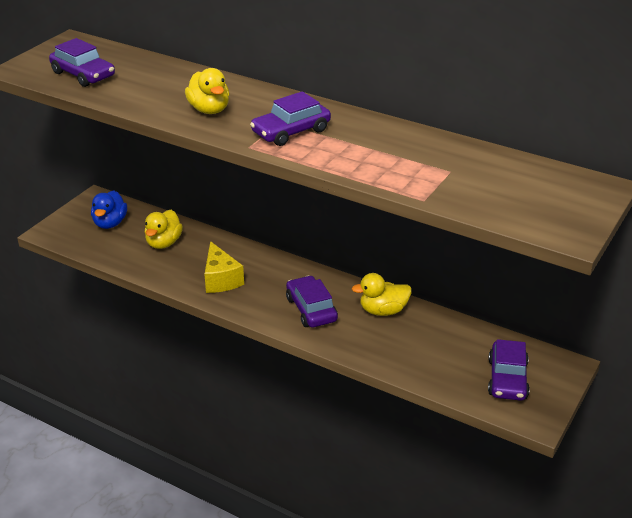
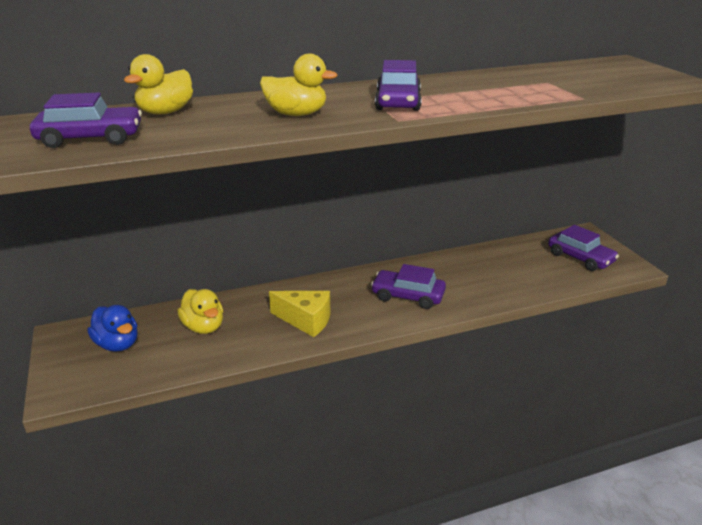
camera: 50 degrees left, 5 degrees down
(383, 311) = (449, 267): yellow duck -> yellow duck (165, 112)

